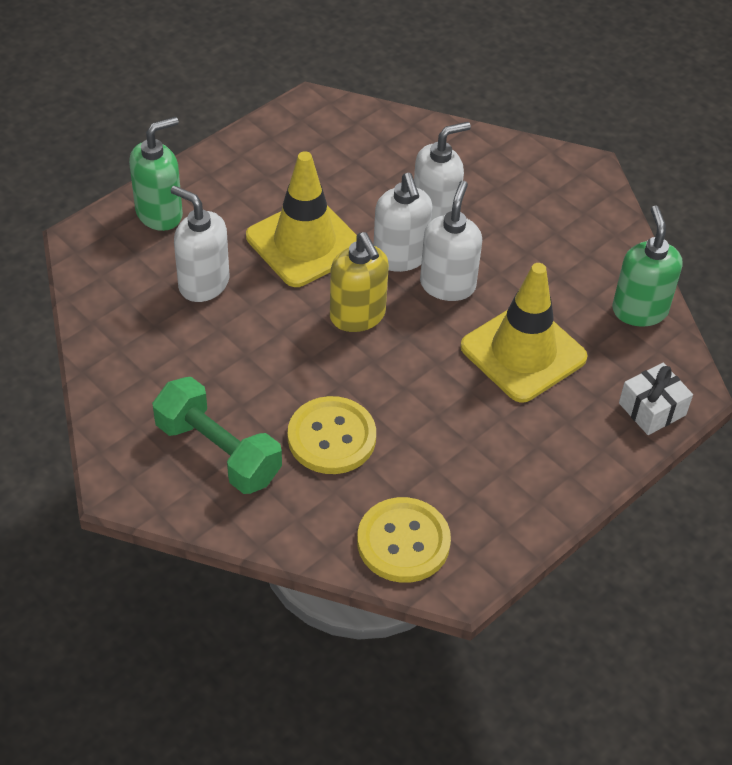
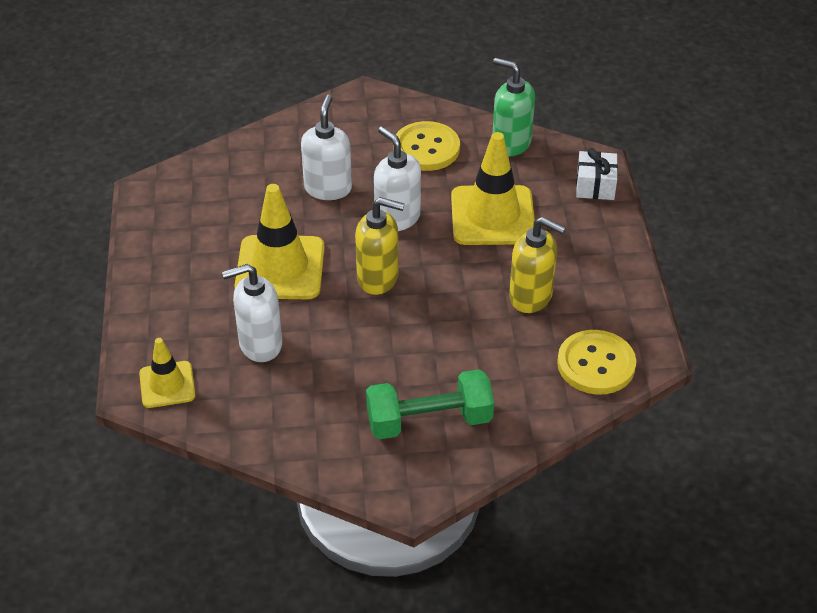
camera: 50 degrees left, 5 degrees down
(106, 253) = (167, 385): none -> yellow traffic cone
(159, 213) = (161, 332): green soap dispenser -> none
(331, 437) = (474, 352): yellow button -> yellow button (426, 148)
(400, 257) = (347, 227): white soap dispenser -> none
(444, 442) = (531, 297): none -> yellow soap dispenser

